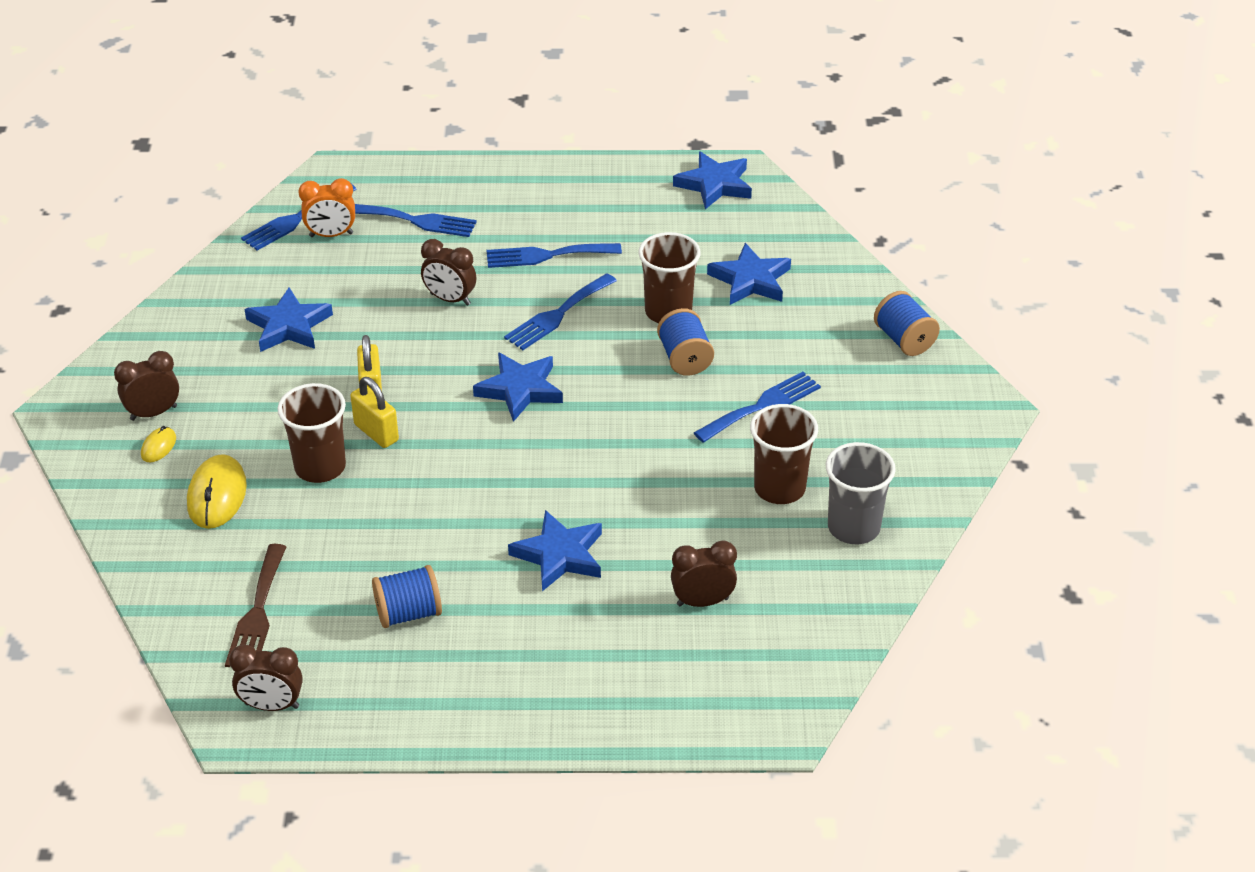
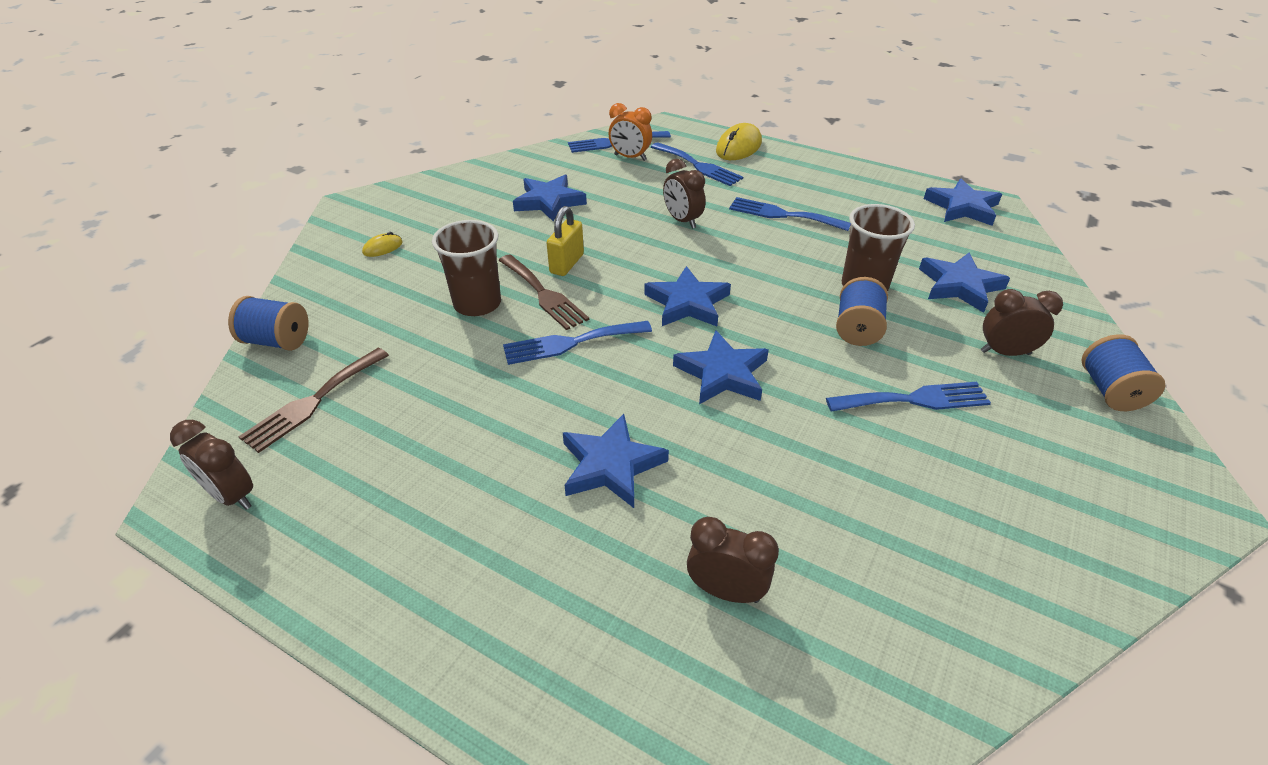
camera: 30 degrees right, 0 degrees up
(153, 413) = (403, 225): brown clock -> brown clock (1005, 353)
(217, 495) = (384, 296): yellow mouse -> yellow mouse (738, 147)
(376, 432) = (543, 294): yellow padlock -> brown fork
(408, 613) = (428, 460): blue spool -> blue spool (277, 341)
(557, 315) = (762, 258): blue fork -> blue fork (570, 343)
(596, 444) = (722, 373): none -> blue star
(779, 488) = (891, 493): brown cup -> none
(853, 527) = (963, 580): grey cup -> none

